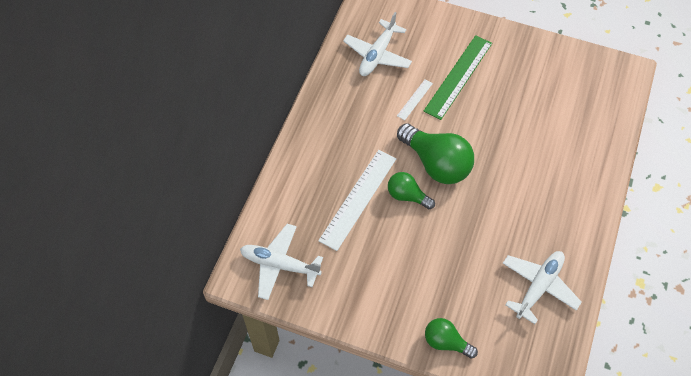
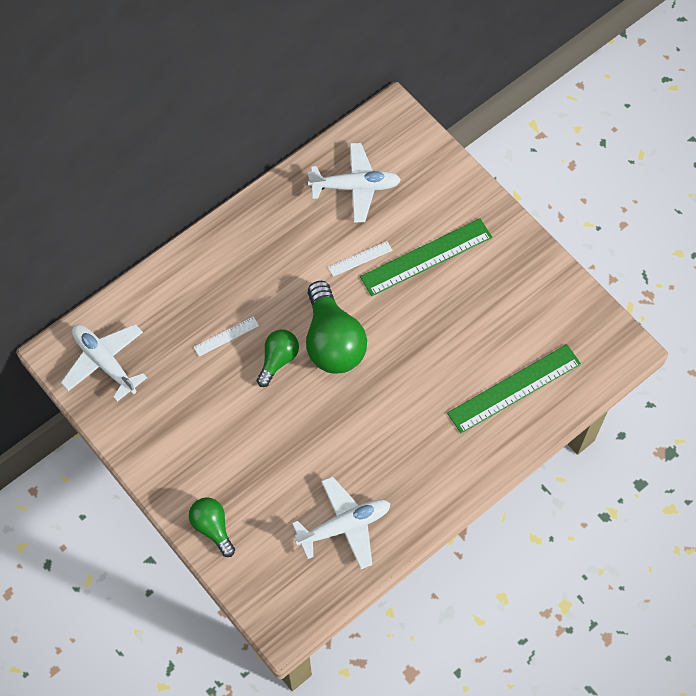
camera: 30 degrees right, 5 degrees up
(358, 199) = (226, 336): white ruler -> white ruler, size x0.48
(377, 55) = (355, 187): white plane -> white plane turned 150 degrees counterclockwise
(407, 196) = (278, 360): green light bulb -> green light bulb turned 60 degrees clockwise
(580, 131) = (514, 388): none -> green ruler

